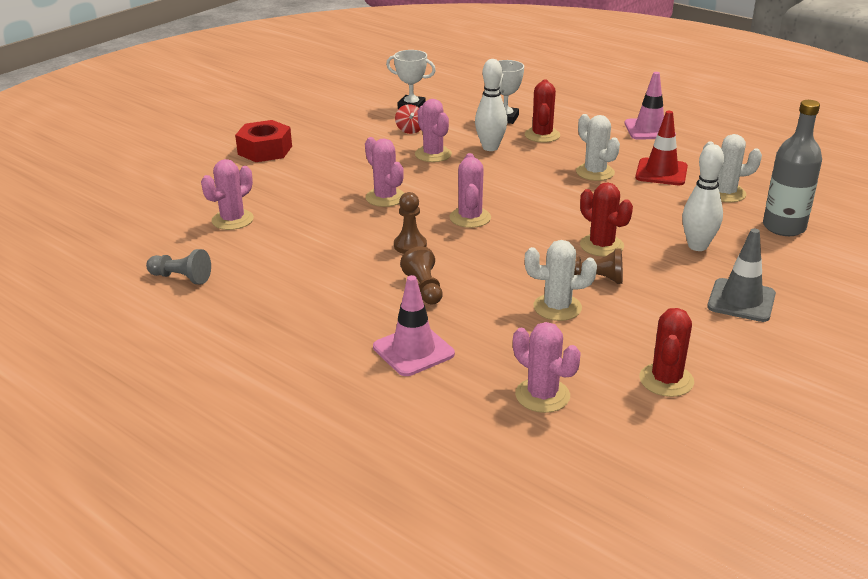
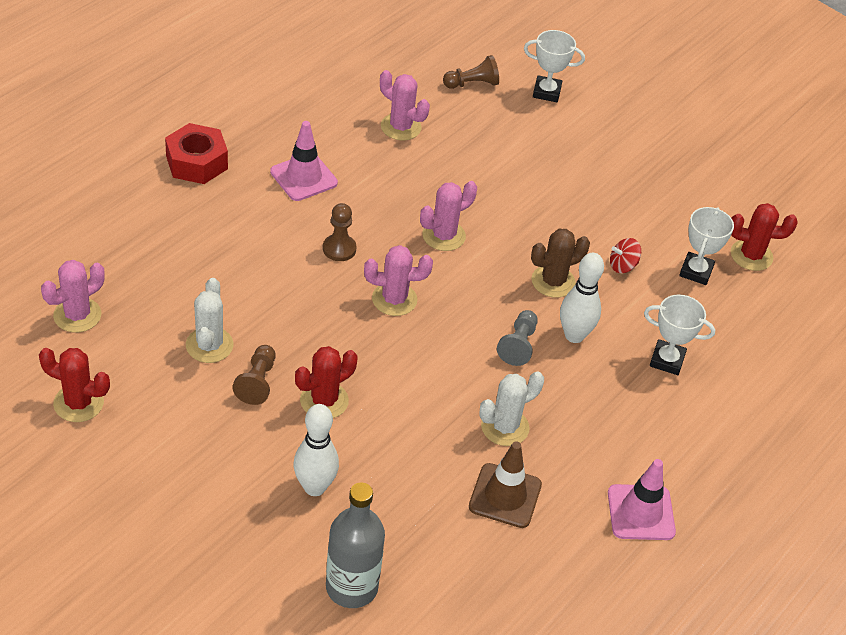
camera: 85 degrees right, 15 degrees up
(181, 278) = (297, 101): grey pawn -> grey pawn (518, 345)
(190, 155) = (546, 92): none -> white trophy
(265, 150) = (560, 145): red nut -> red nut (196, 162)
(413, 350) = (158, 240): pink traffic cone -> pink traffic cone (303, 177)
(424, 288) = (258, 254): brown pawn -> brown pawn (472, 84)
(433, 154) = (553, 281): pink cactus -> brown cactus
(542, 135) = (614, 391): red cactus -> red cactus (751, 255)
(661, 172) = (505, 496): red traffic cone -> brown traffic cone
(725, 193) = (444, 550): white cactus -> none
(741, 301) = (197, 497): grey traffic cone -> none

